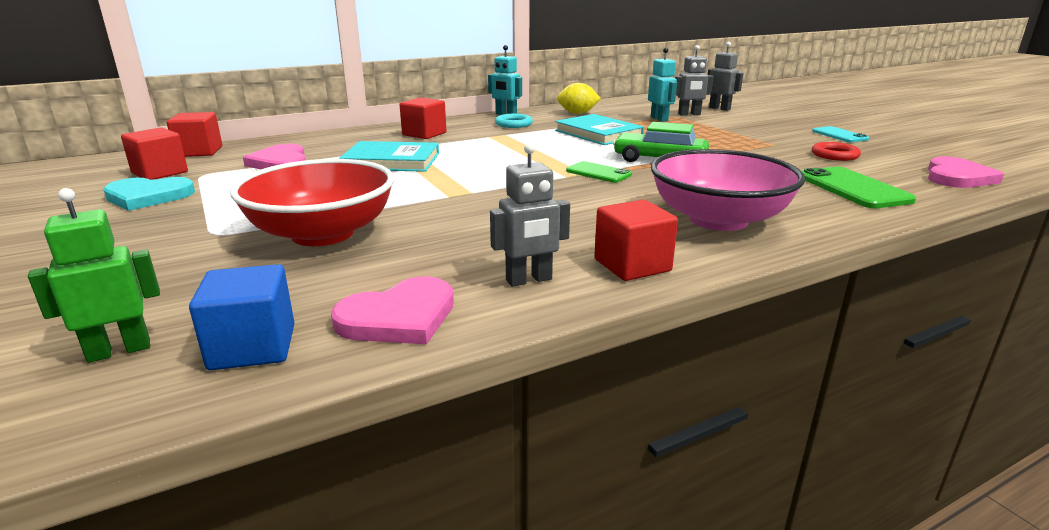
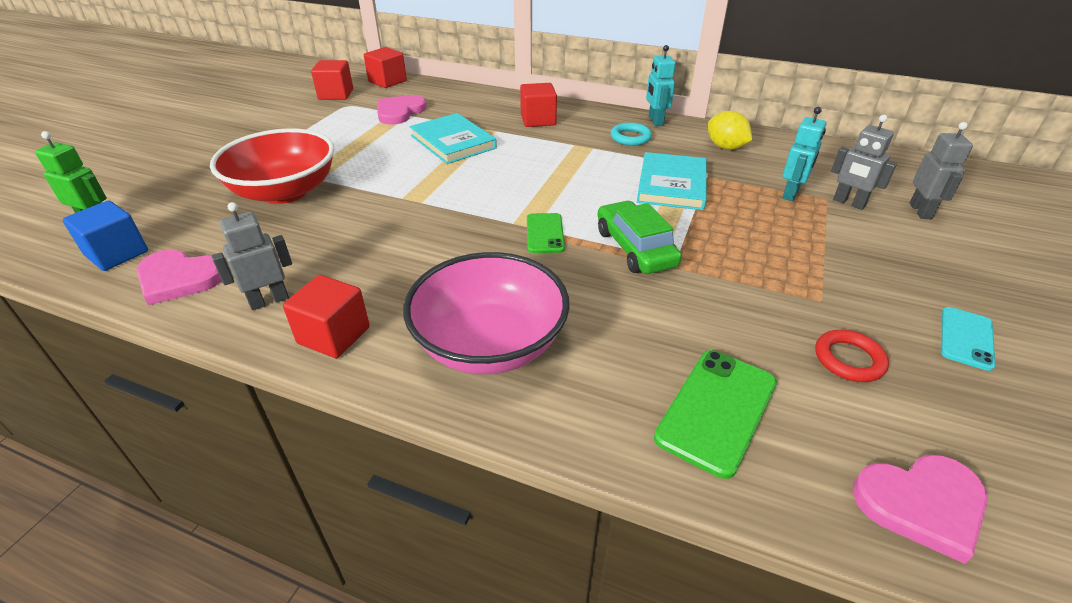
camera: 50 degrees right, 15 degrees up
(148, 196) = (294, 114): turquoise heart -> none
(529, 280) = (269, 300): grey robot -> grey robot turned 120 degrees clockwise

